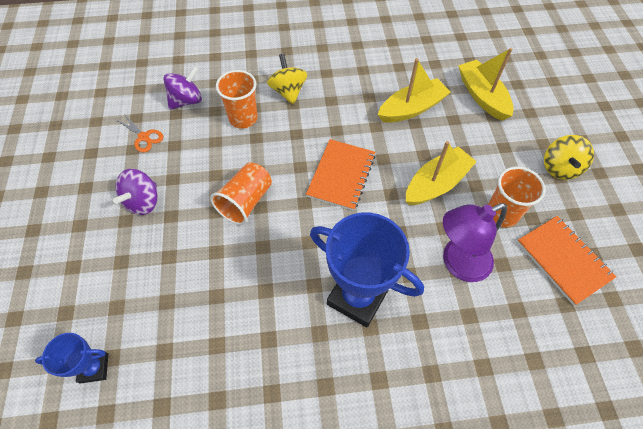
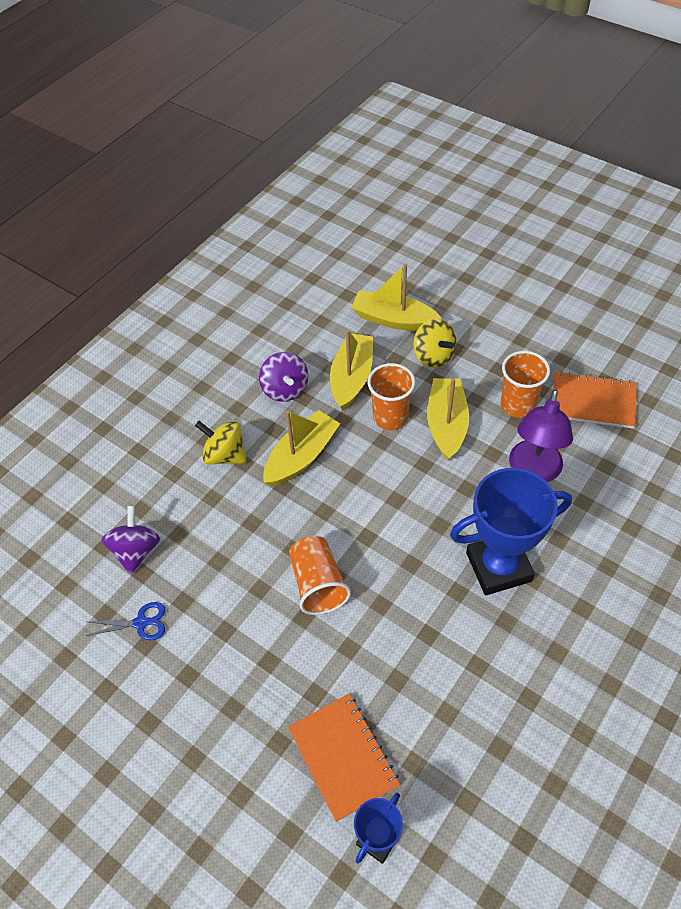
camera: 45 degrees left, 5 degrees down
(143, 202) = (226, 676): purple spinning top -> purple spinning top (285, 389)
(144, 137) = (141, 623): orange scissors -> blue scissors
(243, 118) = (216, 517): orange cup -> orange cup (390, 417)
(326, 127) = (301, 457): none -> yellow boat
(341, 175) = (367, 486): orange notebook -> orange notebook (343, 757)
(559, 168) = (514, 332): yellow spinning top -> yellow spinning top (433, 356)

